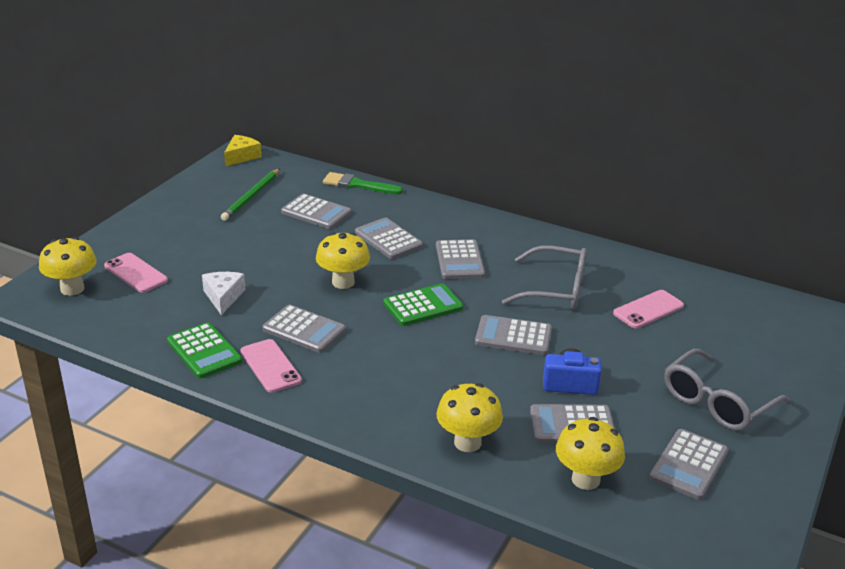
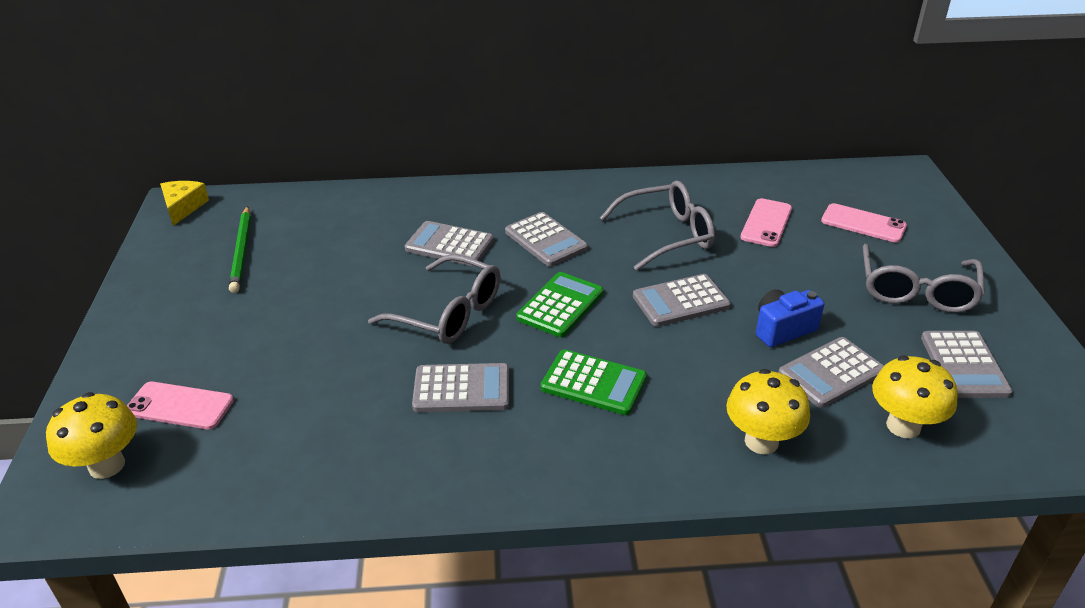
camera: 30 degrees left, 5 degrees up
(204, 351) = (369, 471): green calculator -> green calculator (593, 383)
(223, 297) = (325, 389): white cheese -> none
(270, 366) = (467, 452): pink phone -> pink phone (863, 223)
(316, 212) = (338, 243): grey calculator -> none
(343, 282) = (449, 313): yellow mushroom -> grey glasses
(358, 185) = (355, 195): green brush -> none

